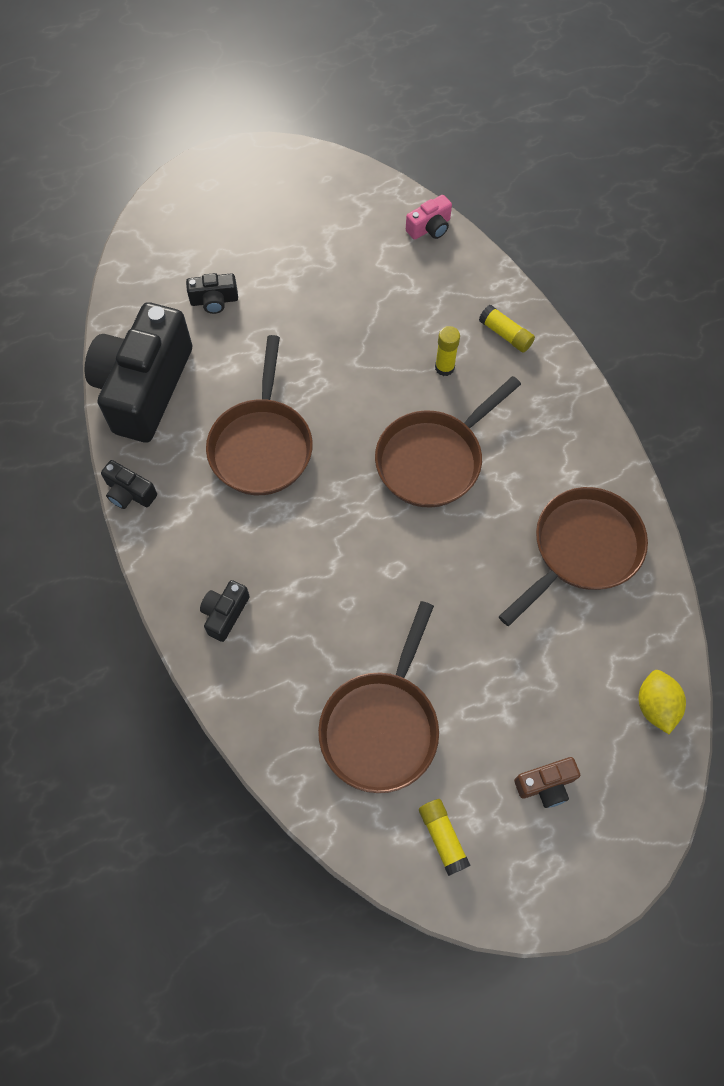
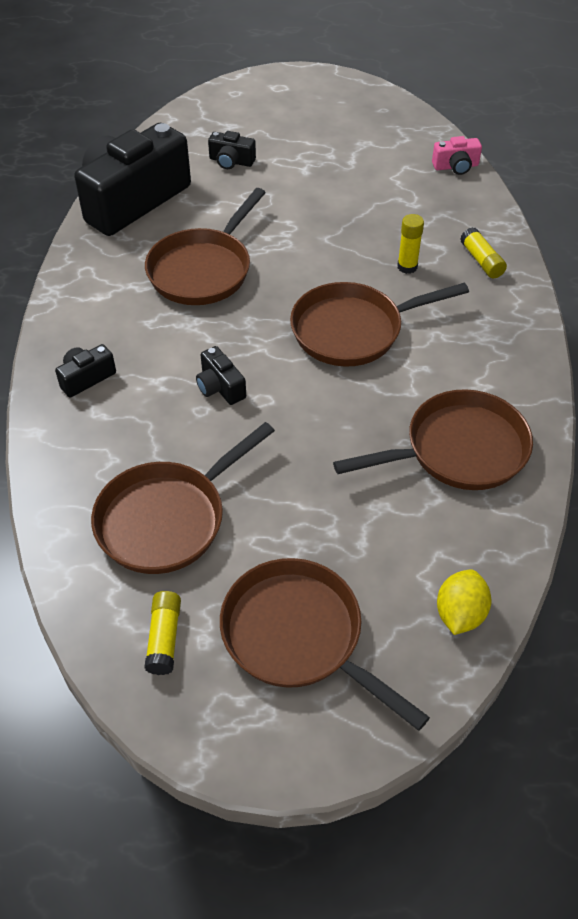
camera: 25 degrees right, 15 degrees down
(130, 493) = (68, 266): black camera -> black camera (220, 387)
(545, 784) = (299, 636): brown camera -> brown pan

